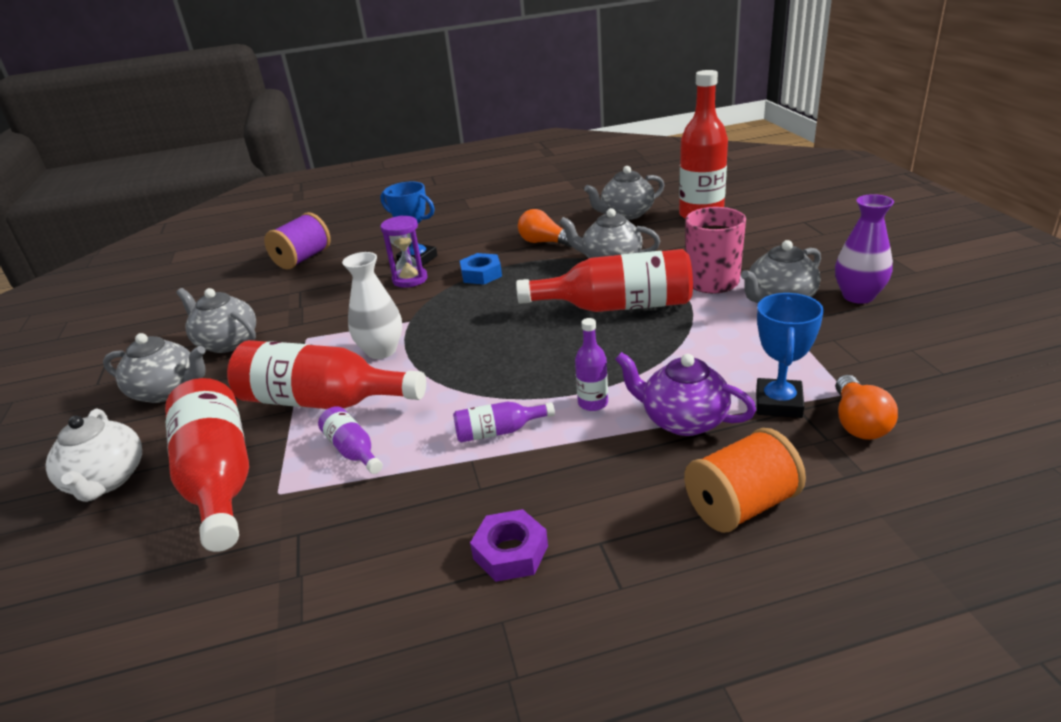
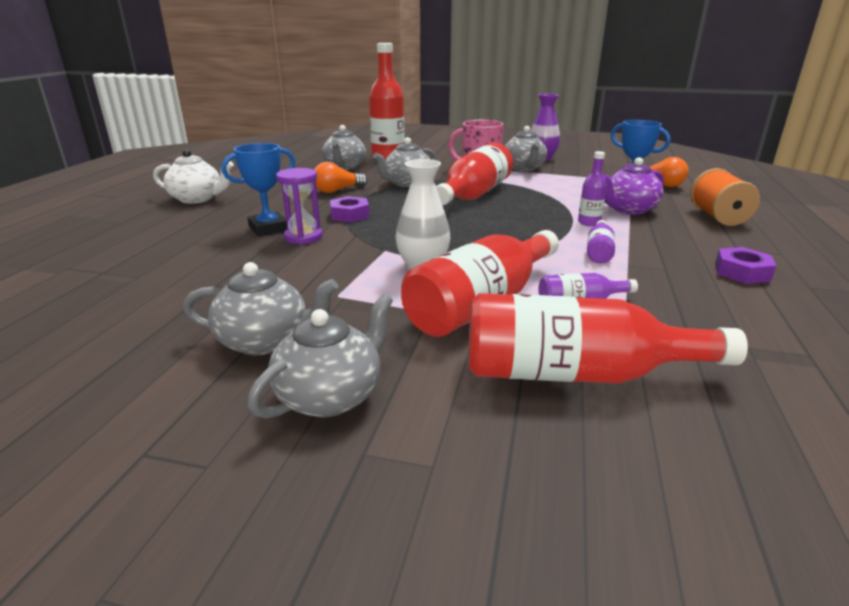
camera: 65 degrees left, 5 degrees down
(106, 480) = (516, 462): white teapot -> white teapot (197, 199)
(227, 342) = (265, 341): grey teapot -> grey teapot turned 150 degrees counterclockwise
(303, 259) = (132, 273): purple spool -> none
(481, 274) = (350, 215): blue nut -> purple nut

